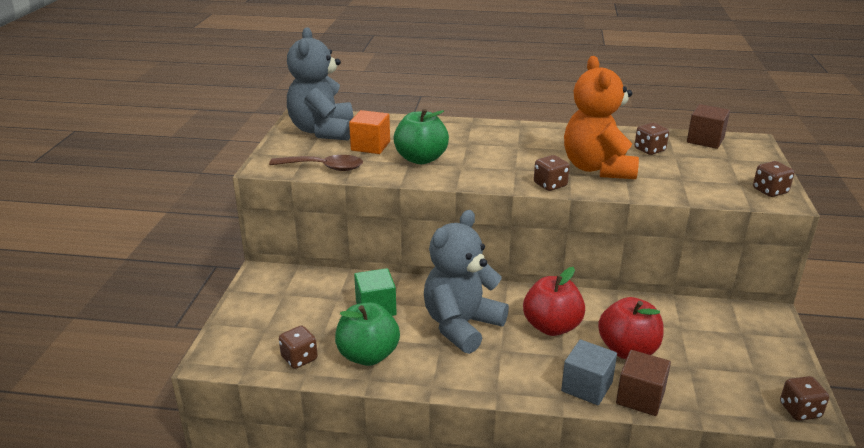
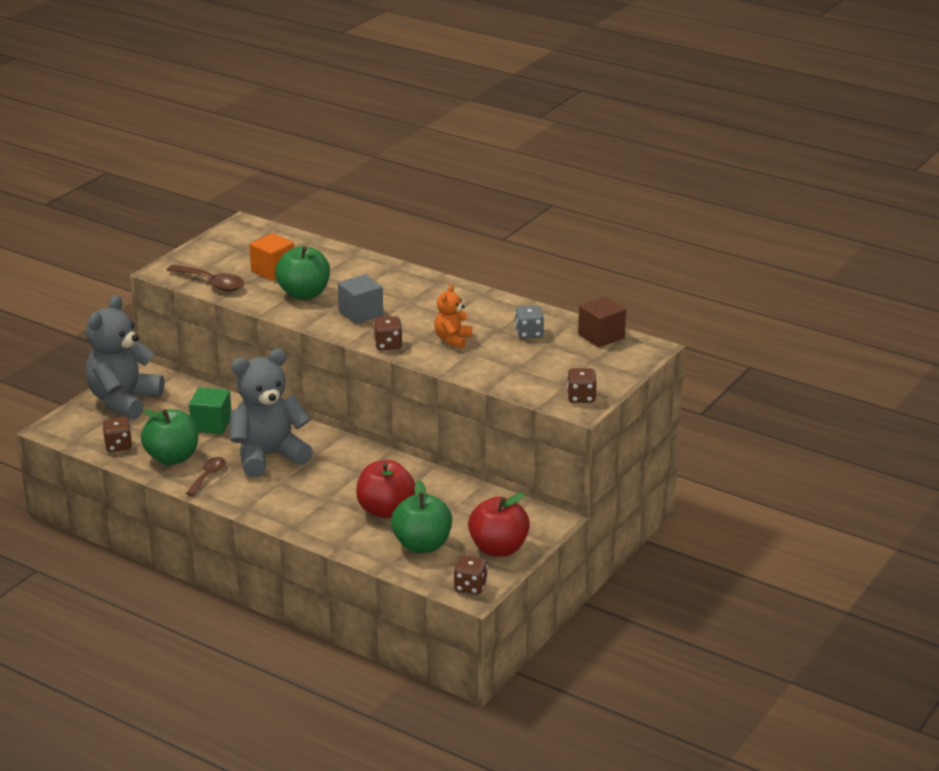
camera: 25 degrees right, 0 degrees up
(322, 131) = (246, 245): grey teddy bear -> grey teddy bear (123, 401)
(423, 365) = (208, 476): none -> brown spoon
(551, 327) = (343, 477): red apple -> red apple (498, 549)
(586, 387) = (319, 525): grey cube -> grey cube (360, 313)
(597, 168) = (452, 340): orange teddy bear -> orange teddy bear, size x0.50
(640, 397) = (353, 543): brown cube -> none
(649, 150) = (529, 333): brown dice -> grey dice
(702, 377) = (422, 545): none -> green apple

